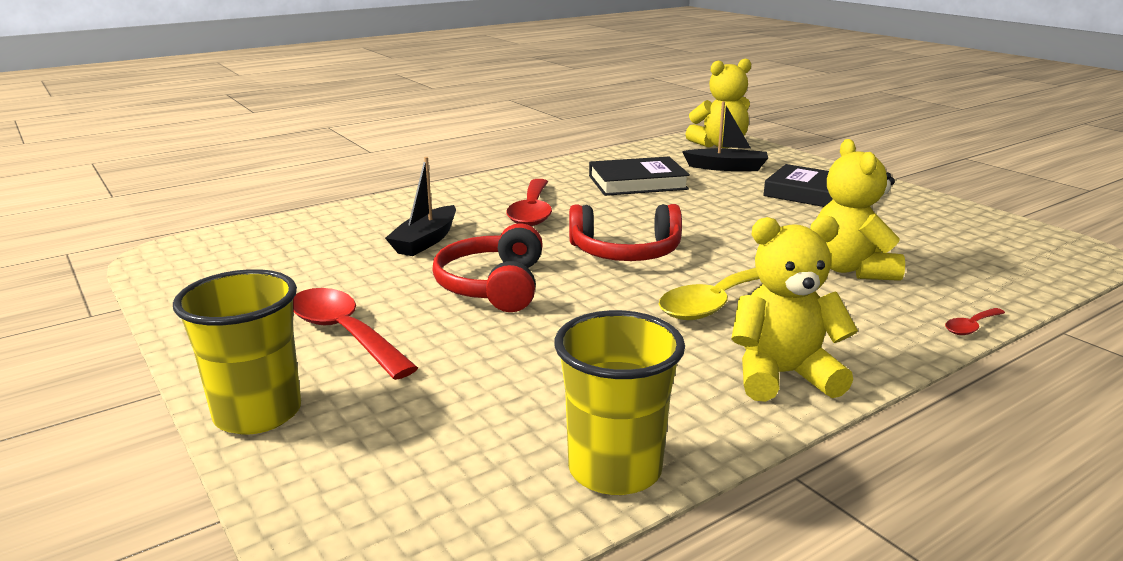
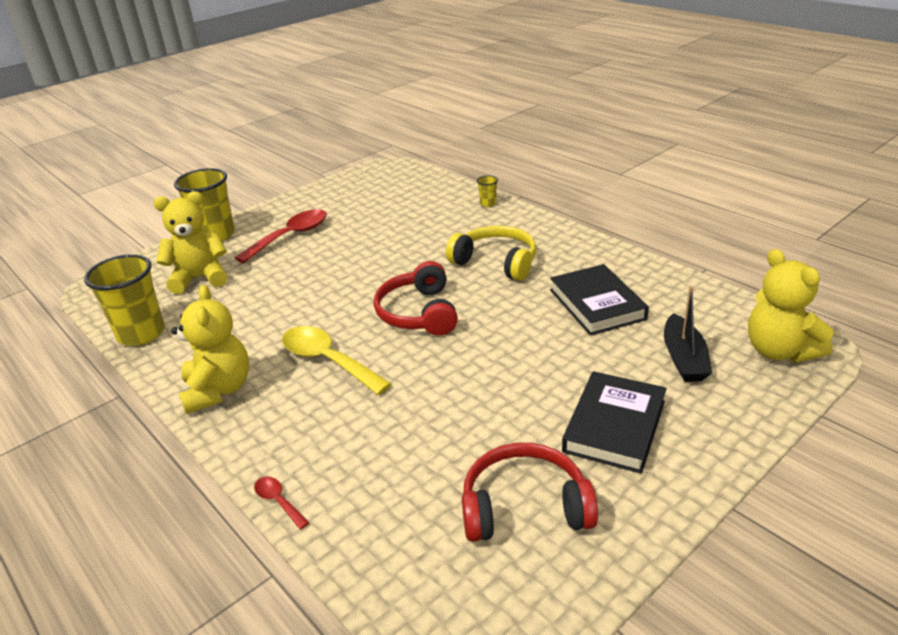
camera: 85 degrees right, 10 degrees up
(379, 205) = (488, 203): none -> yellow cup
(425, 241) = (424, 232): black boat -> none
(493, 286) = (353, 268): red headphones -> red headphones (524, 506)
(532, 211) = (496, 262): red spoon -> yellow headphones
(851, 269) = (397, 437): yellow teddy bear -> yellow teddy bear (200, 278)

